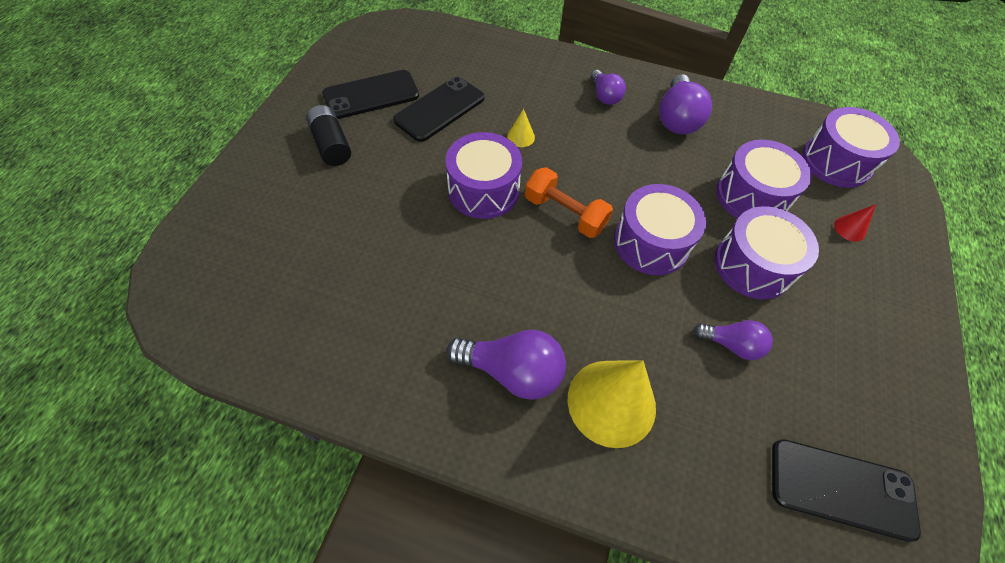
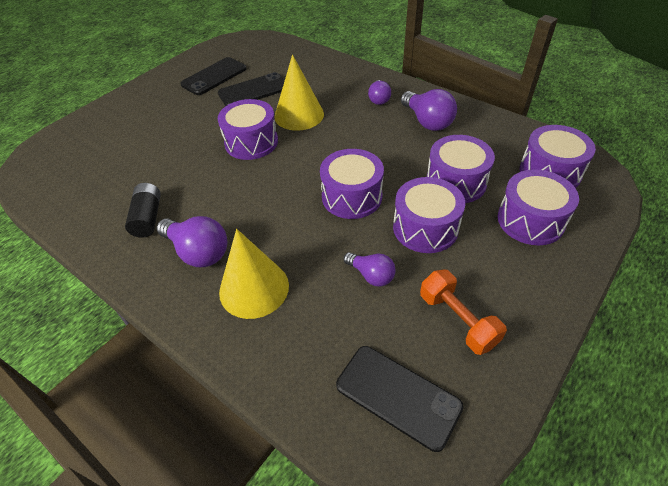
camera: 25 degrees right, 10 degrees down
(331, 145) = (170, 101): black battery -> black battery (148, 218)
(371, 95) = (214, 76): black phone -> black phone turned 45 degrees counterclockwise
(521, 137) = (299, 115): yellow cone -> yellow cone, size x2.36
(564, 213) = (299, 166): orange dumbbell -> orange dumbbell (457, 320)
(677, 118) = (427, 121): purple light bulb -> purple light bulb turned 60 degrees counterclockwise
(849, 229) = (530, 220): red cone -> purple drum

